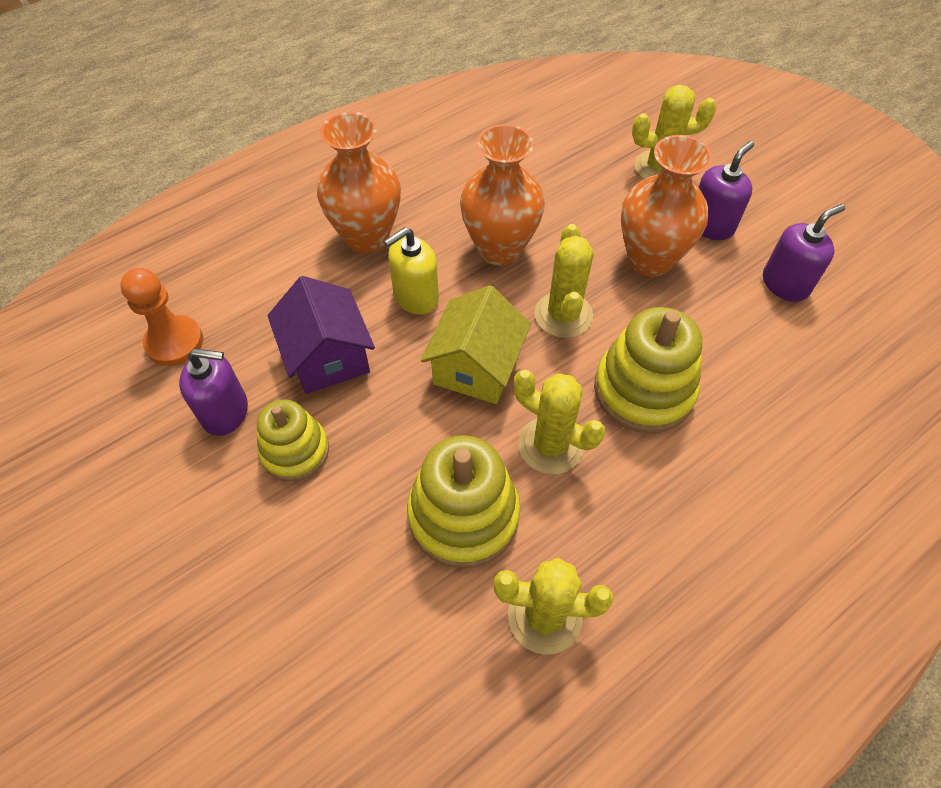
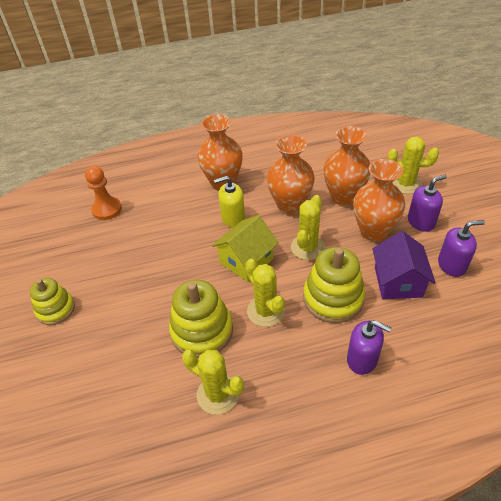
camera: 25 degrees right, 10 degrees down
(225, 412) = (113, 247): purple soap dispenser -> purple soap dispenser (362, 359)
(295, 451) = (136, 275): yellow stacking toy -> yellow stacking toy (55, 309)
(328, 357) = (174, 235): purple house -> purple house (398, 282)
(577, 212) = (343, 197): none -> orange vase

